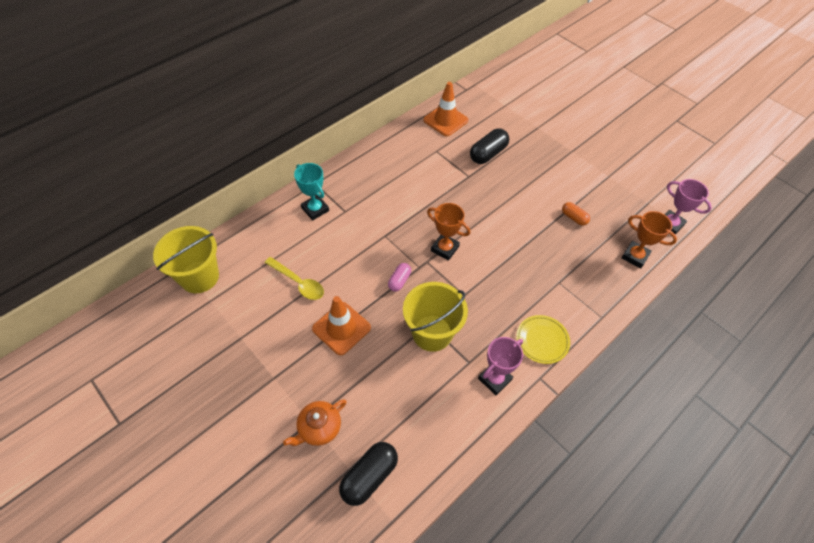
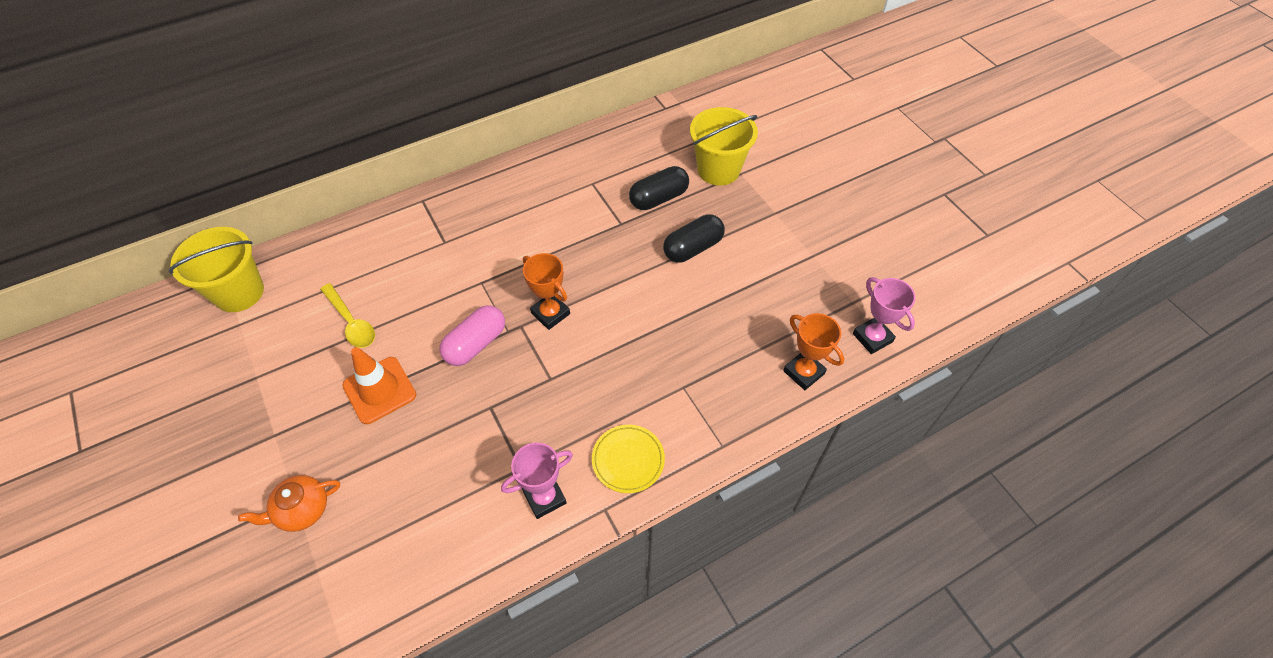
camera: 15 degrees right, 0 degrees up
(315, 209) = (409, 233): turquoise trophy -> none
(369, 476) = (337, 585): black capsule -> black capsule (693, 248)
(399, 281) = (475, 344): pink capsule -> pink capsule, size x1.70
(432, 333) = (489, 420): yellow bucket -> yellow bucket (718, 170)
(445, 120) = (621, 145): orange traffic cone -> none
(574, 218) = (740, 304): orange capsule -> none

